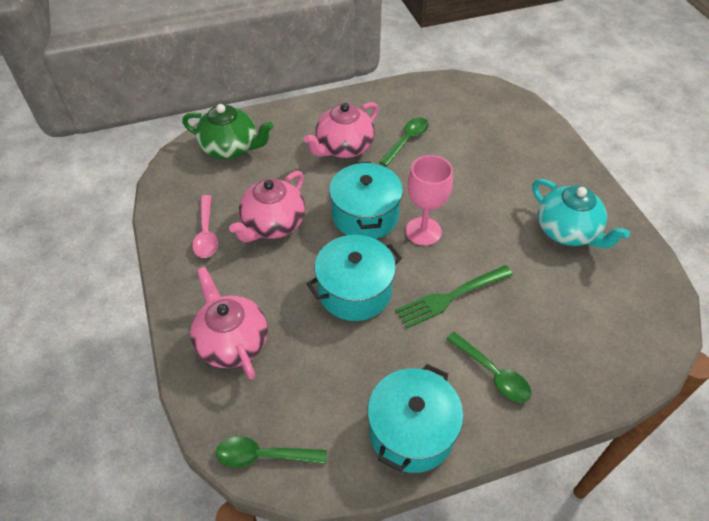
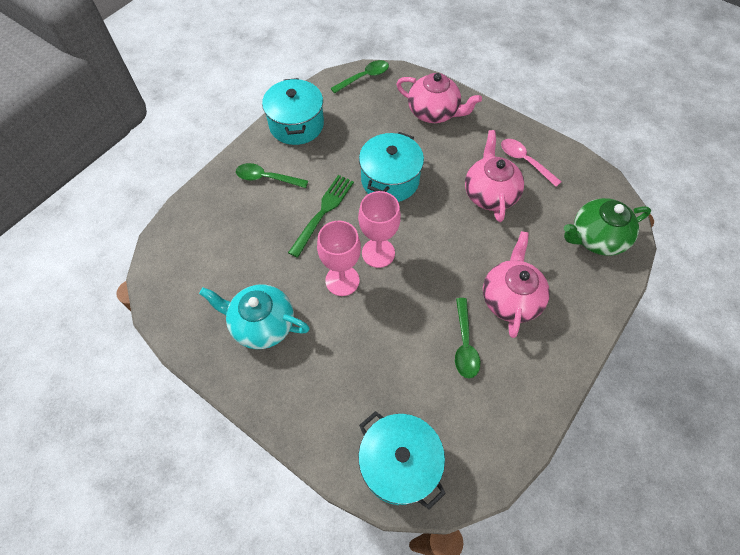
camera: 145 degrees right, 10 degrees up
(365, 215) = (432, 240): turquoise pot -> turquoise pot (399, 464)
(473, 227) = (342, 280): none -> pink goblet

